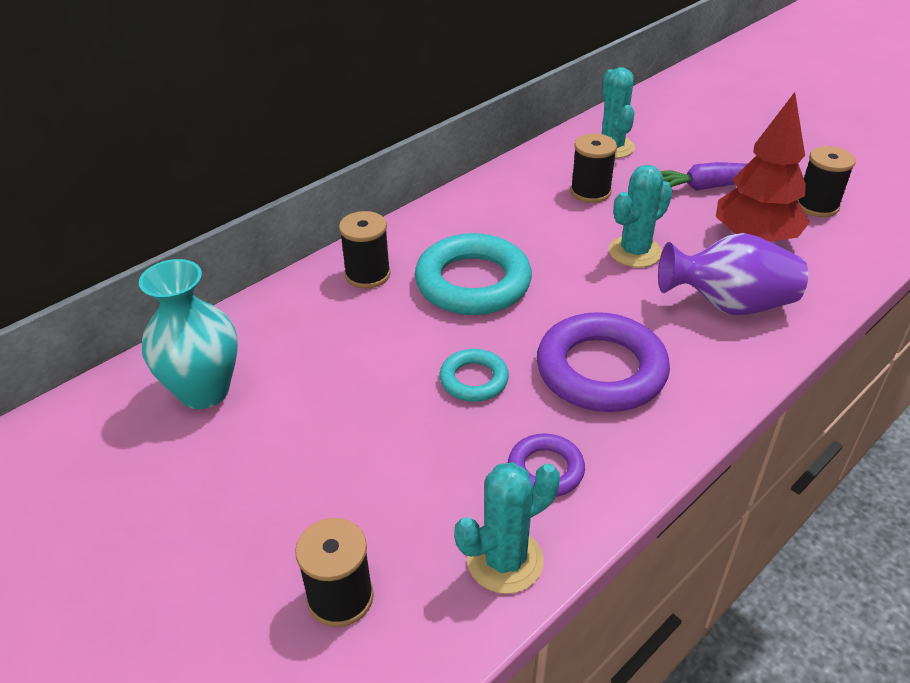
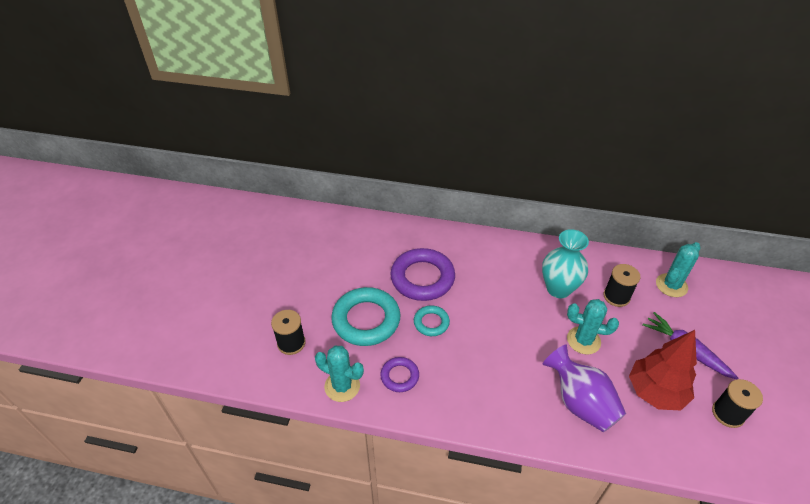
camera: 55 degrees right, 5 degrees up
(204, 391) = (354, 242): turquoise vase -> turquoise vase (558, 289)
(367, 275) = (463, 248): black spool -> none
(473, 283) = (494, 287): turquoise ring -> turquoise ring (366, 320)
(601, 370) = (478, 368): purple ring -> purple ring (422, 278)

